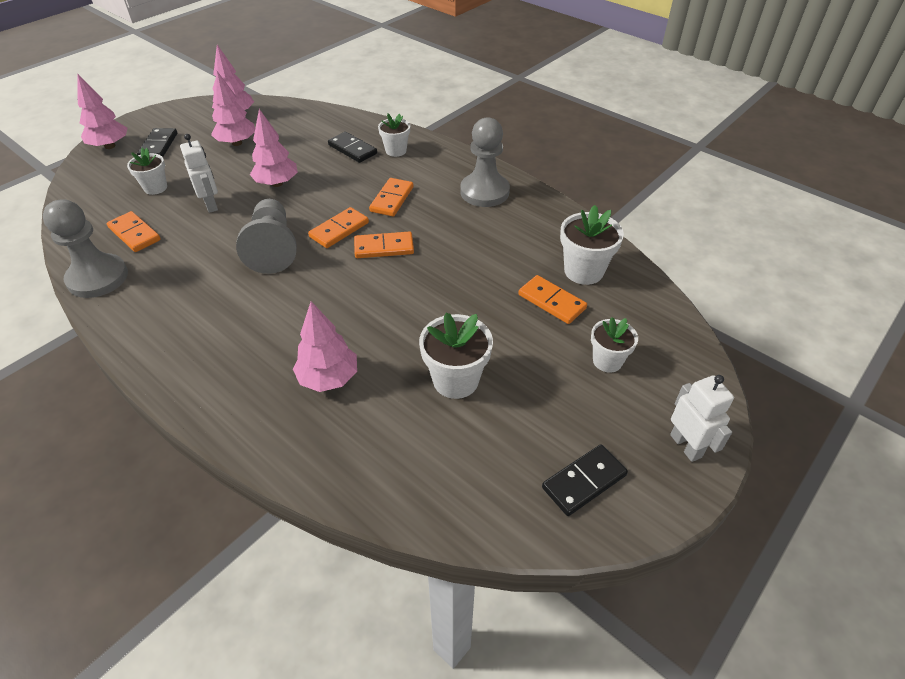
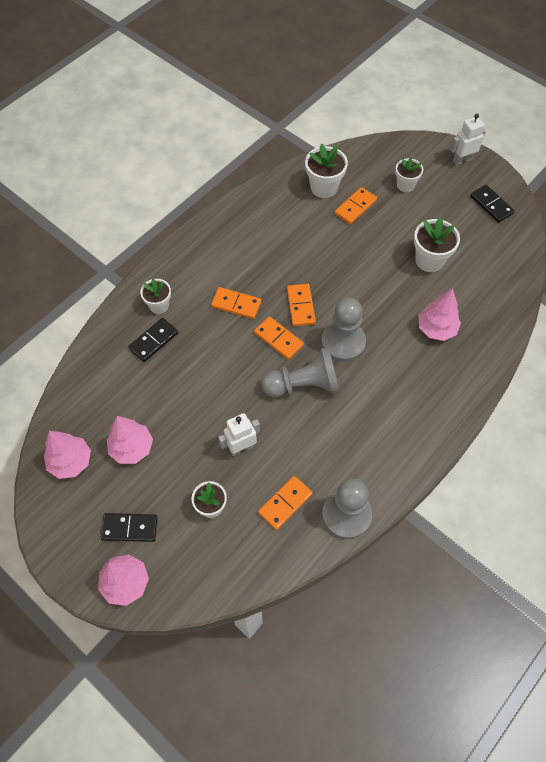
camera: 90 degrees left, 15 degrees up
(277, 183) = (208, 397): pink tree -> none
(484, 192) = (228, 240): grey pawn -> grey pawn (343, 342)

